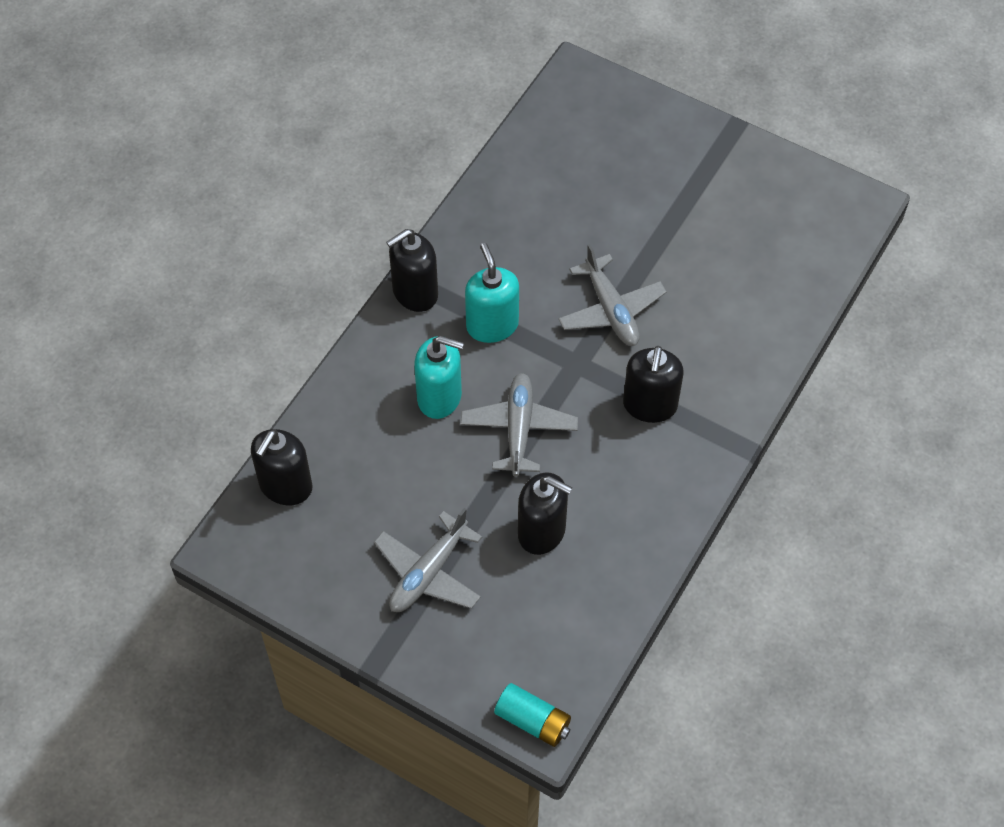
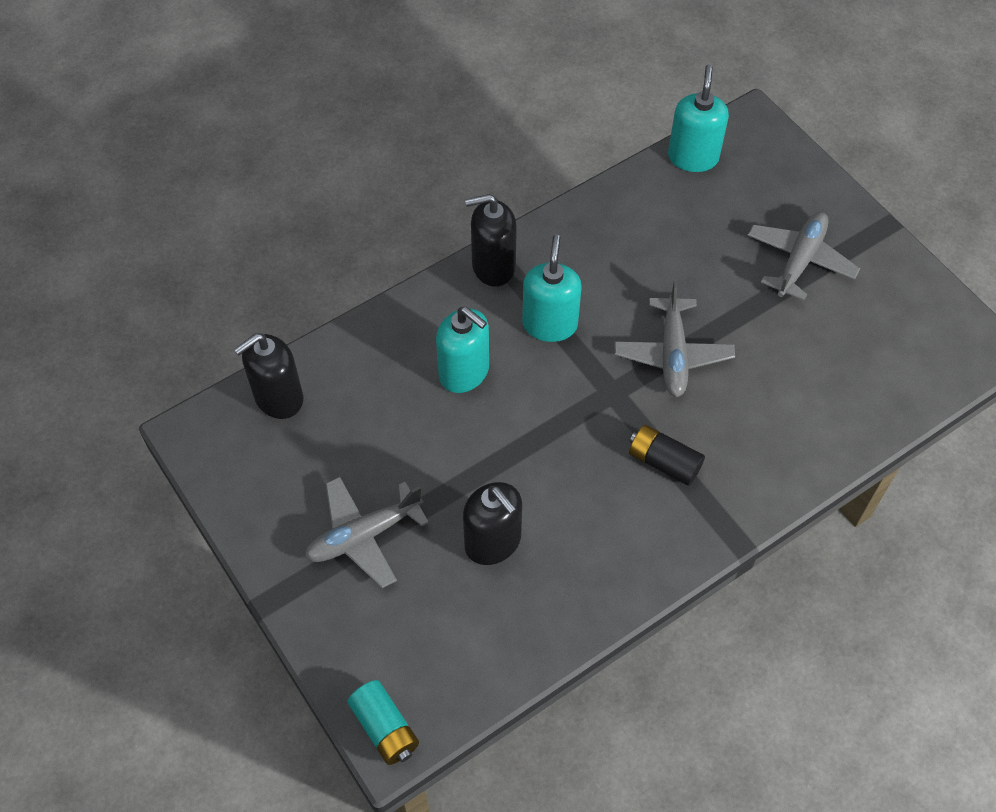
camera: 25 degrees right, 0 degrees up
(519, 429) = (523, 433): grey plane -> grey plane (800, 260)
(540, 126) = (693, 157): none -> turquoise soap dispenser
(650, 405) = (664, 462): black soap dispenser -> black battery

